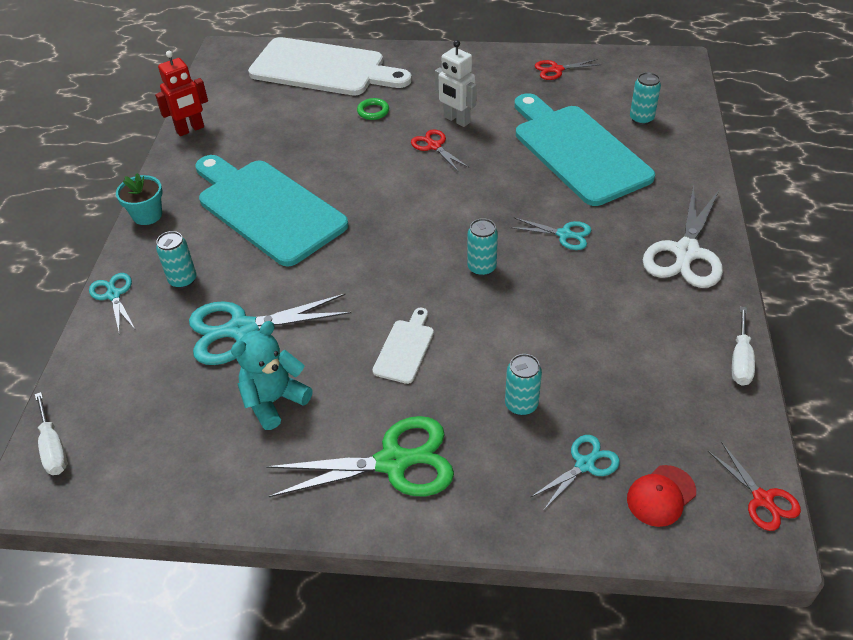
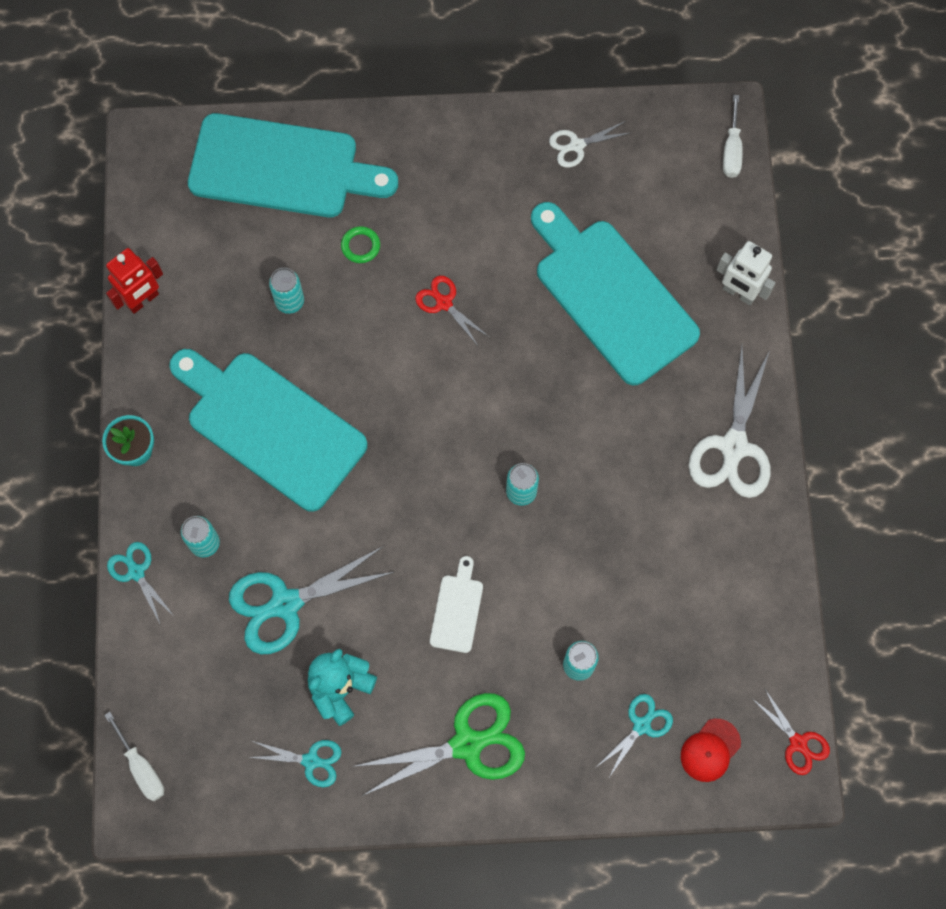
camera: 10 degrees left, 25 degrees up
(323, 68) = (282, 167): white cutting board -> turquoise cutting board
(456, 120) = (464, 253): white robot -> white robot (739, 293)
(556, 70) = (577, 145): red scissors -> white scissors
(564, 234) = (604, 433): turquoise scissors -> turquoise scissors (311, 761)
(641, 119) = (683, 231): turquoise can -> turquoise can (290, 301)
(740, 360) = (784, 587): white screwdriver -> white screwdriver (731, 150)

